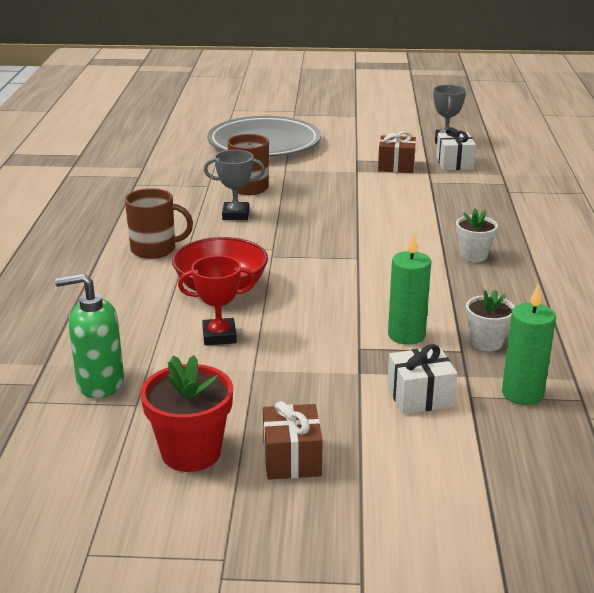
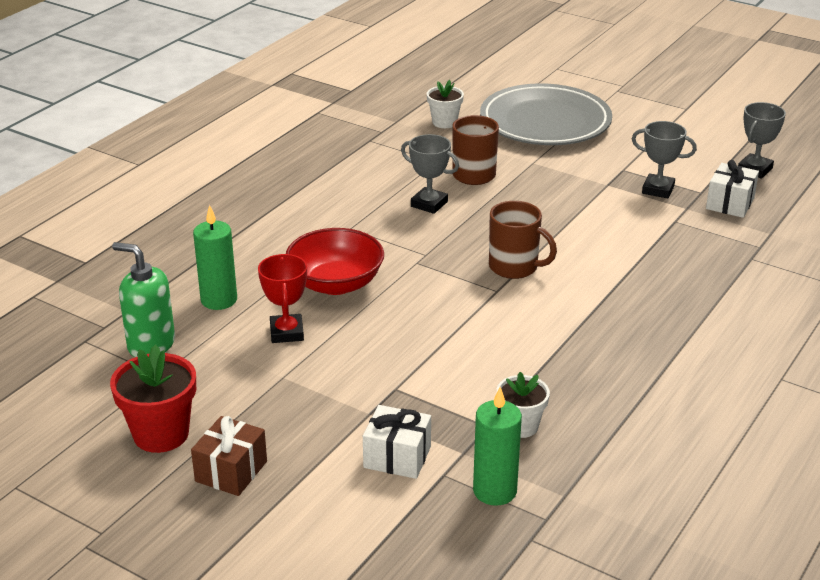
camera: 30 degrees right, 5 degrees up
(155, 249) = (318, 222): brown mug -> brown mug (514, 267)
(219, 336) = (287, 332): red trophy -> red trophy turned 60 degrees clockwise
(396, 166) = (658, 190): brown gift -> grey trophy
(406, 335) = (452, 391): green candle -> green candle (219, 300)
(473, 255) = (619, 326): white flower pot -> white flower pot (444, 122)

